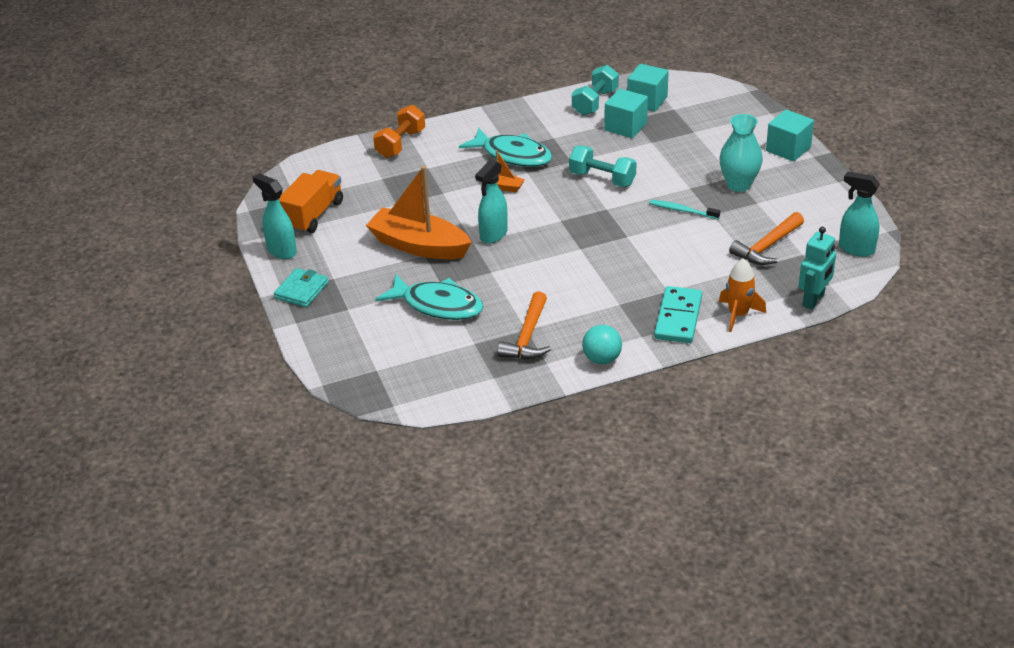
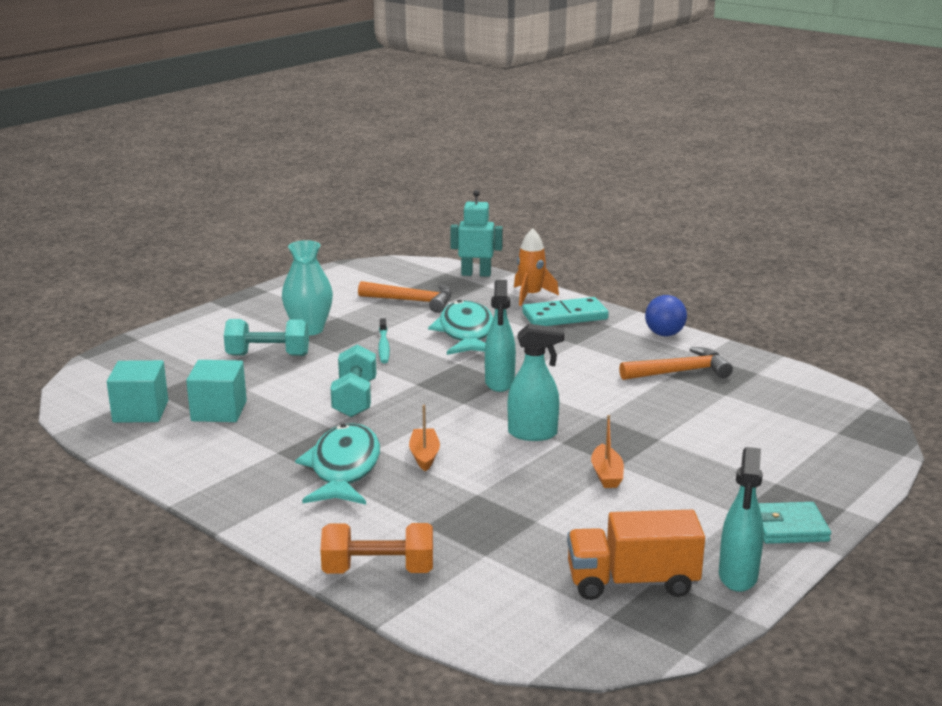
camera: 120 degrees left, 15 degrees down
(419, 246) = (606, 474): orange boat -> orange boat, size x0.44
(437, 305) = (696, 430): turquoise fish -> turquoise fish (466, 333)
(595, 102) = (162, 445): turquoise dumbbell -> turquoise dumbbell (268, 355)
(602, 359) = (664, 334): turquoise ball -> blue ball
(788, 149) = (217, 319): turquoise cube -> none
(856, 249) = (381, 270): turquoise spray bottle -> turquoise spray bottle (499, 383)

